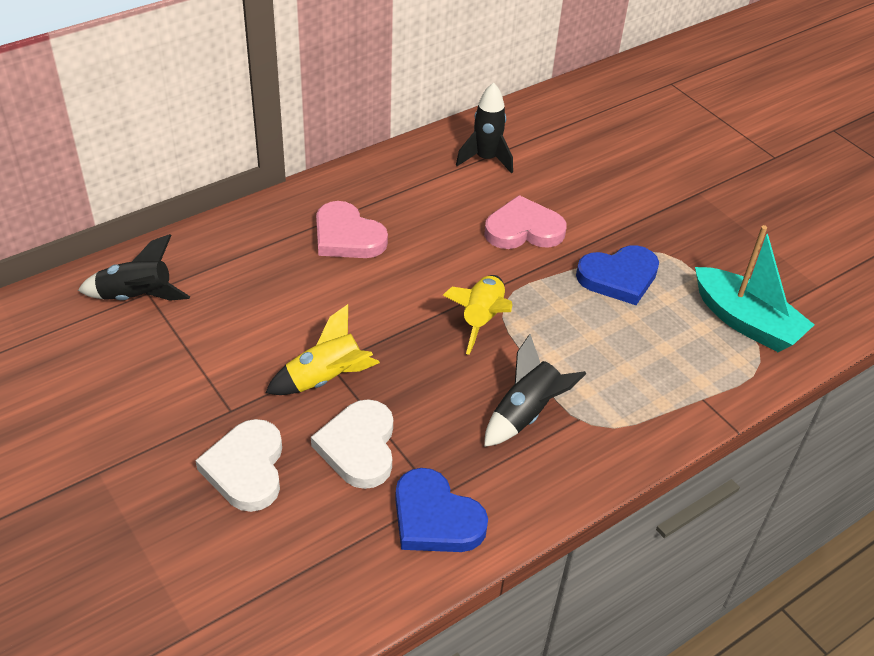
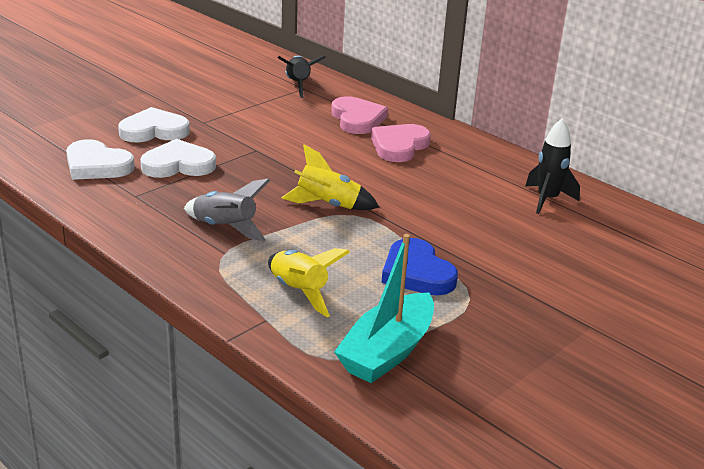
camera: 80 degrees right, 15 degrees down
(325, 379) = (241, 149): yellow rocket -> yellow rocket (299, 292)
(344, 539) = (97, 165): none -> white heart
(435, 518) = (116, 195): blue heart -> none
(523, 229) = (457, 221): pink heart -> pink heart (357, 119)
(526, 413) = (225, 228): black rocket -> grey rocket

